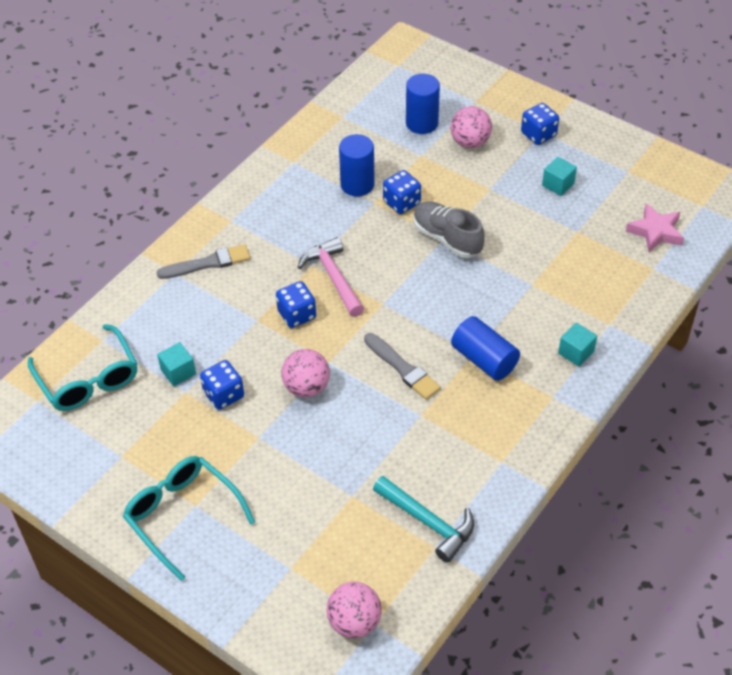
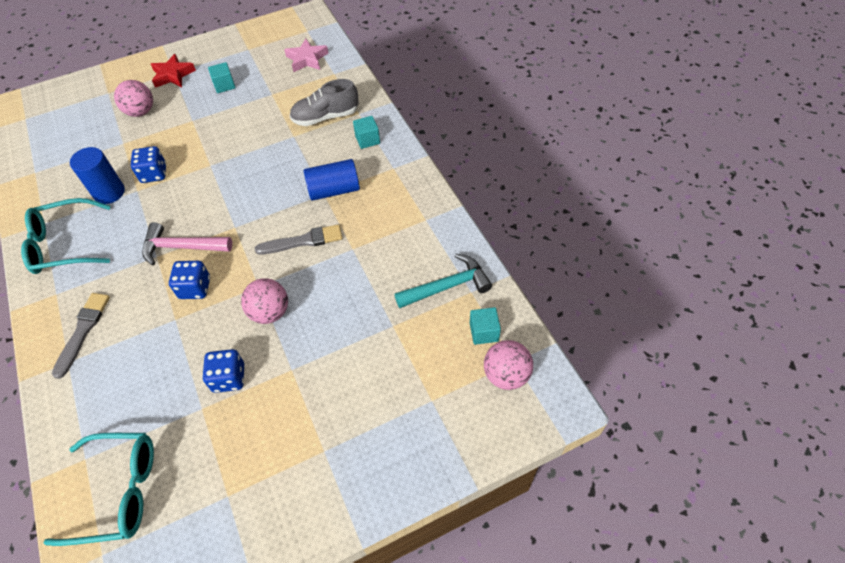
camera: 60 degrees left, 5 degrees up
(178, 372) = (176, 405): turquoise cube -> turquoise cube (484, 332)
(182, 516) = (327, 467): turquoise glasses -> turquoise glasses (64, 245)
(422, 123) = (94, 129): blue cylinder -> none
(447, 238) = (212, 163): grey shoe -> grey shoe (325, 117)
(538, 134) = (173, 75): blue dice -> red star

